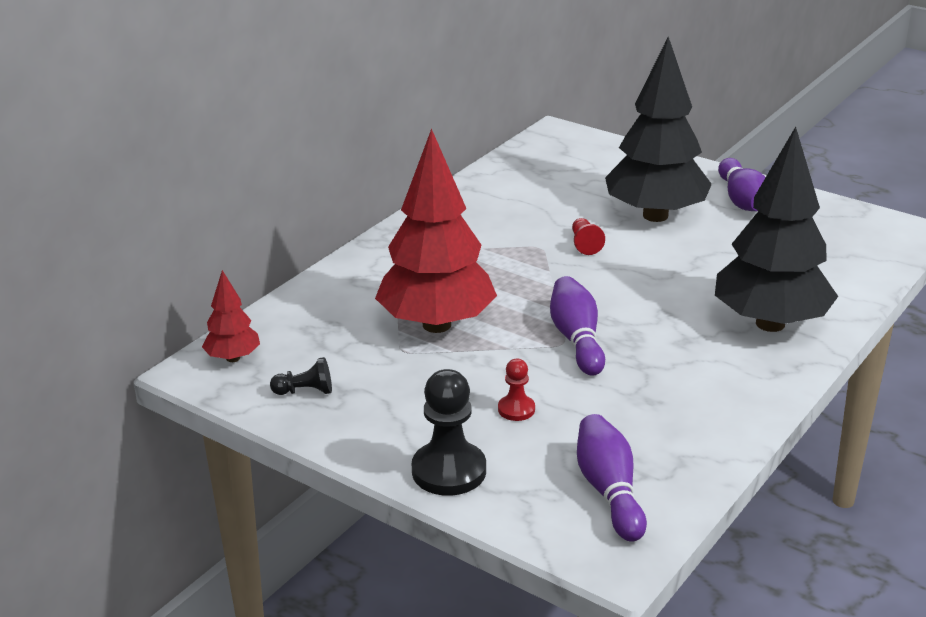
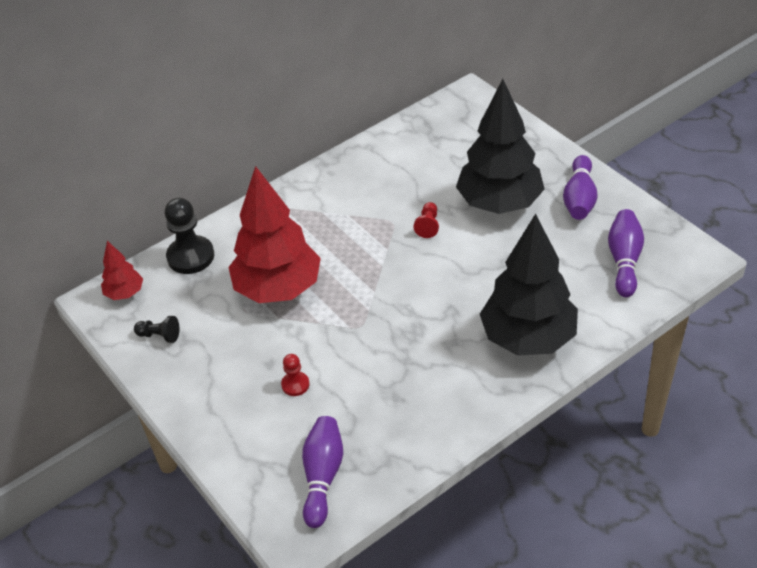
camera: 20 degrees right, 15 degrees up
(449, 471) = (222, 432): black pawn -> black pawn (190, 256)
(577, 339) = (372, 324): purple bowling pin -> purple bowling pin (624, 260)

